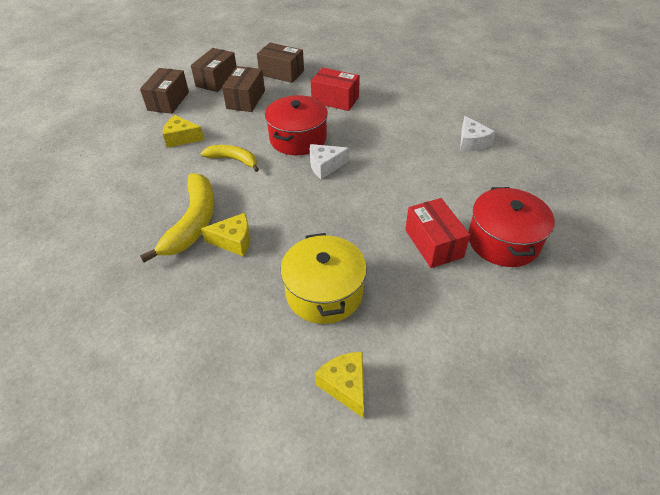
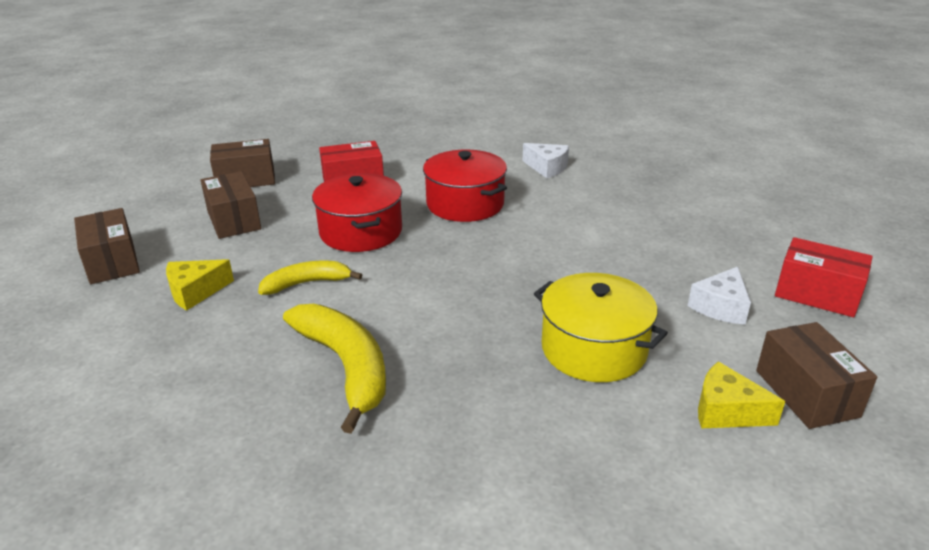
camera: 40 degrees left, 15 degrees down
(217, 80) = (159, 215): brown box -> brown box (806, 393)
(233, 241) = (426, 357): yellow cheese -> none
(325, 166) = (430, 243): white cheese -> white cheese (720, 307)
(433, 243) = (630, 258): red box -> red box (817, 294)
(503, 241) = (681, 229): red pot -> red pot (465, 204)

